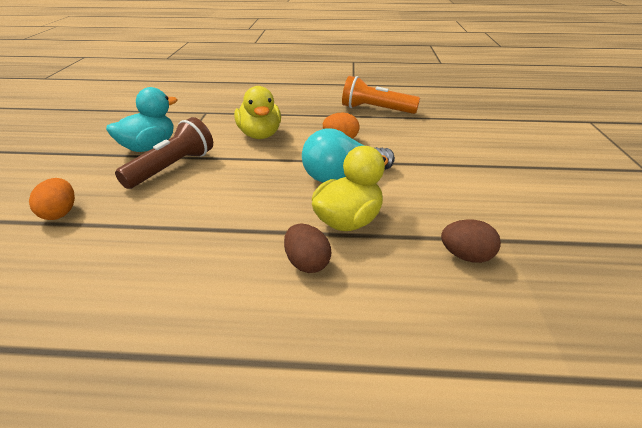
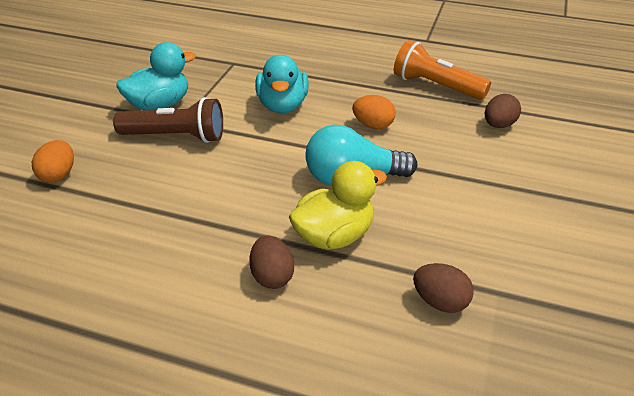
camera: 15 degrees right, 5 degrees up
(172, 167) = (176, 136): brown flashlight -> brown flashlight turned 45 degrees clockwise
(260, 135) = (282, 105): yellow duck -> turquoise duck
(436, 128) = (499, 125): none -> brown egg

